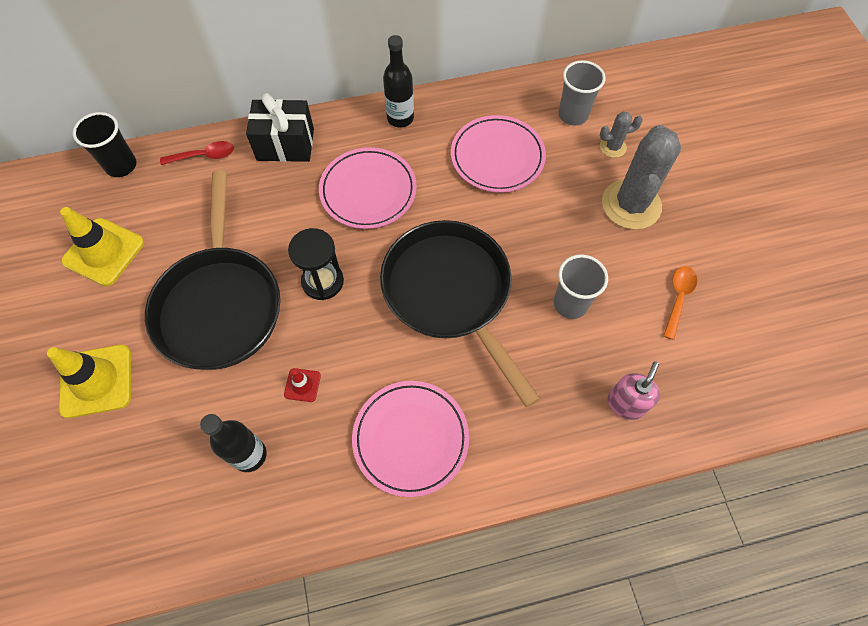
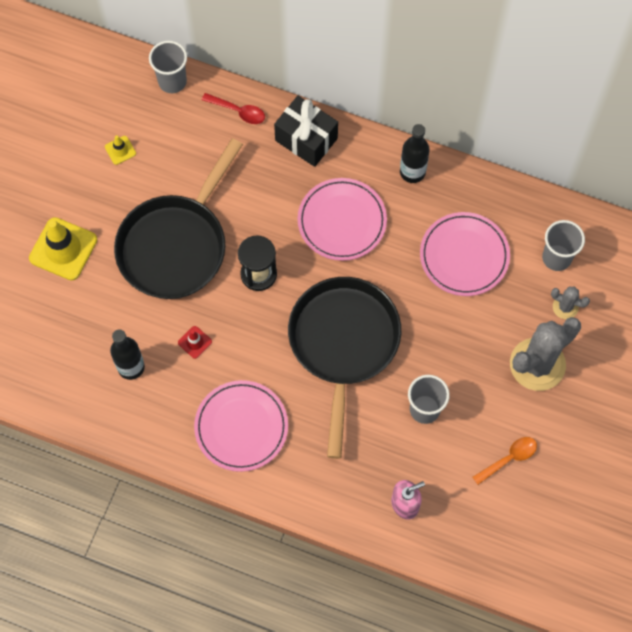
camera: 35 degrees right, 5 degrees up
(104, 252) = (120, 150): yellow traffic cone -> yellow traffic cone, size x0.47
(121, 165) = (172, 81): black cup -> grey cup

